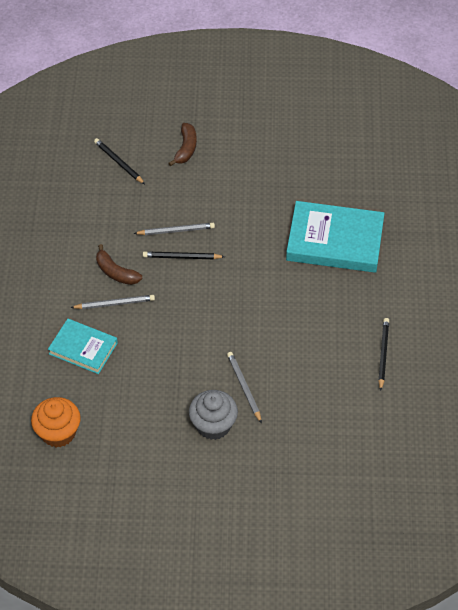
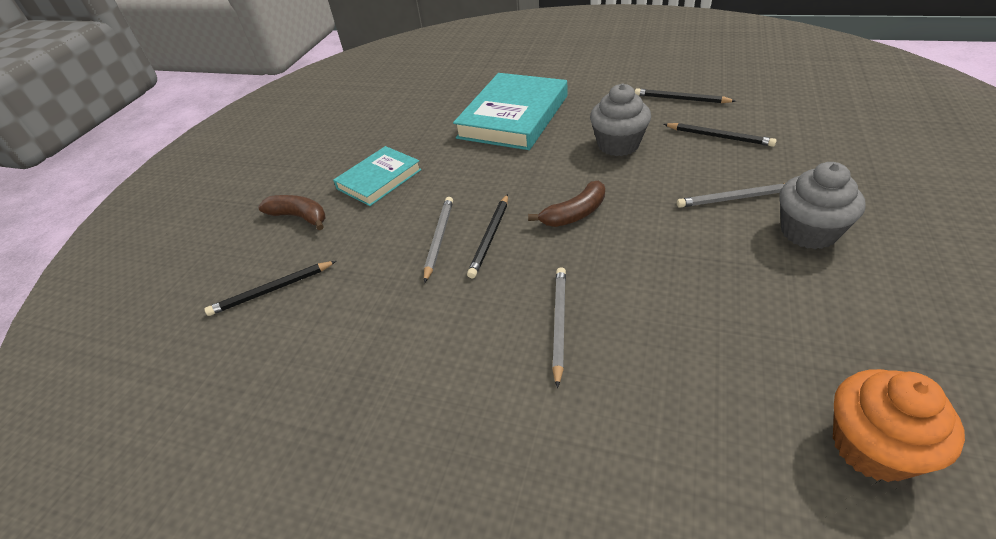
camera: 70 degrees left, 10 degrees down
(83, 348) = (654, 380): turquoise book -> turquoise book (379, 179)
(116, 272) = (492, 315): brown banana -> brown banana (574, 214)
(302, 315) = (618, 145): none -> grey cupcake
(324, 380) = (719, 137): none -> black pencil

